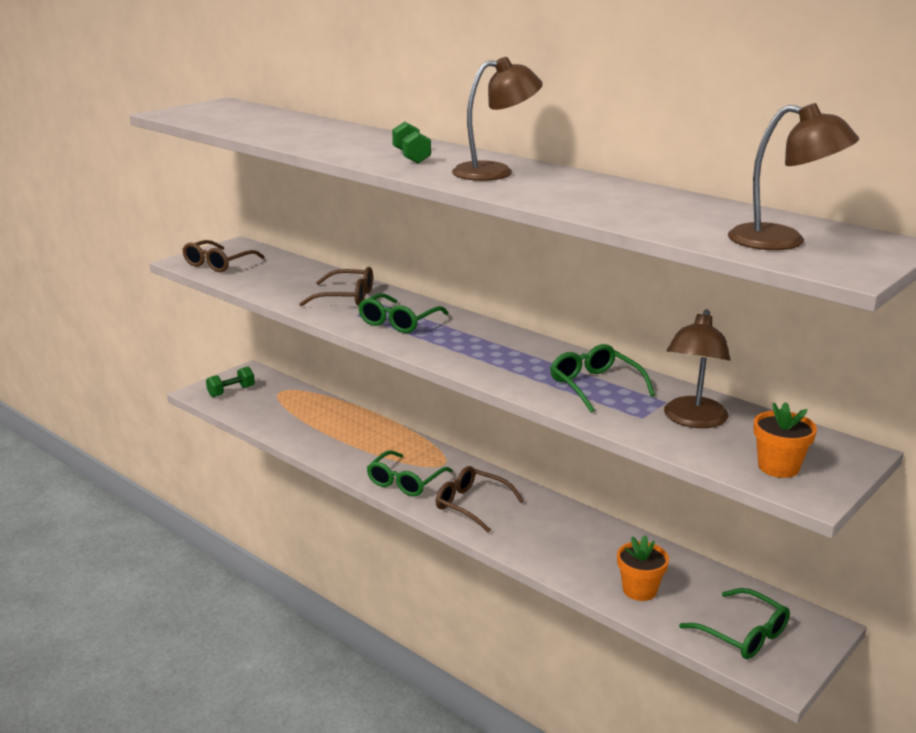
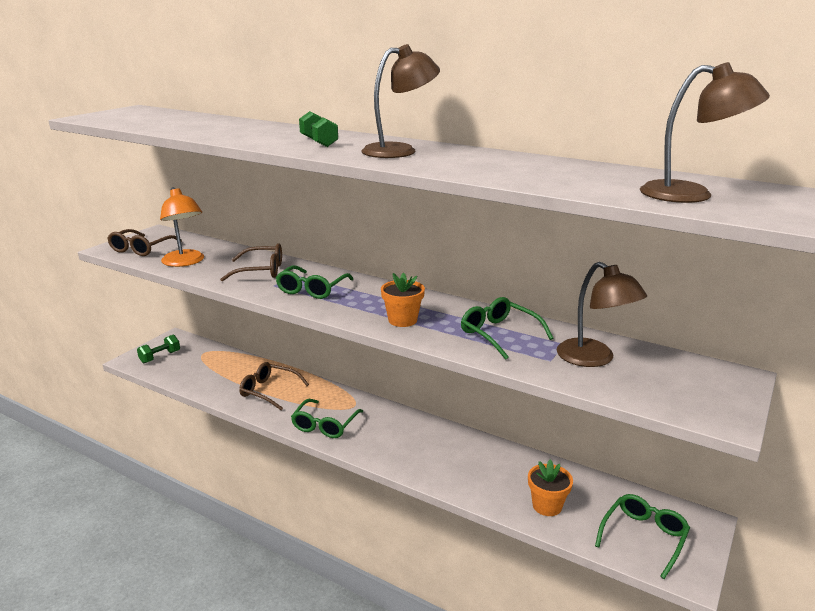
camera: 10 degrees left, 0 degrees up
(264, 282) = (185, 262): none -> orange lamp
(472, 505) = (386, 441): brown glasses -> brown glasses (269, 391)
(693, 420) = (594, 359): brown lamp -> brown lamp turned 45 degrees counterclockwise
(742, 634) = (643, 537): green glasses -> green glasses turned 90 degrees counterclockwise
(778, 467) = (685, 397): orange flower pot -> orange flower pot (402, 320)

